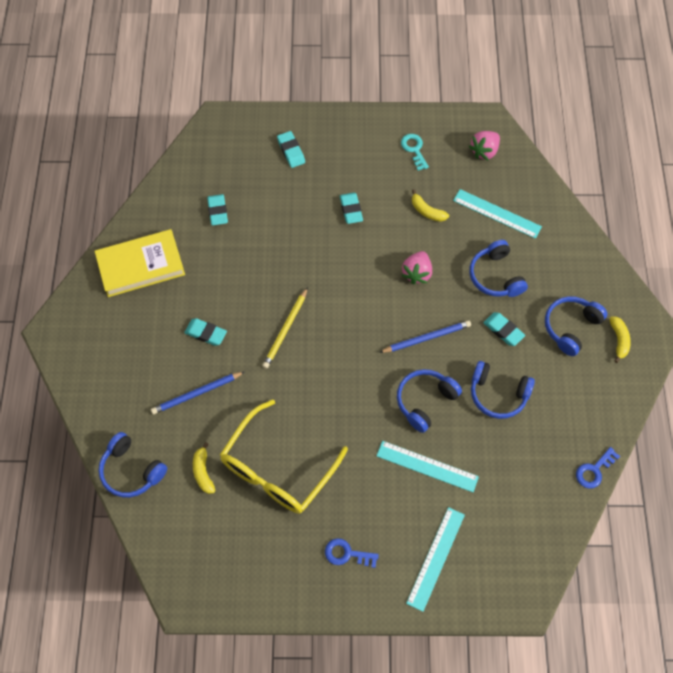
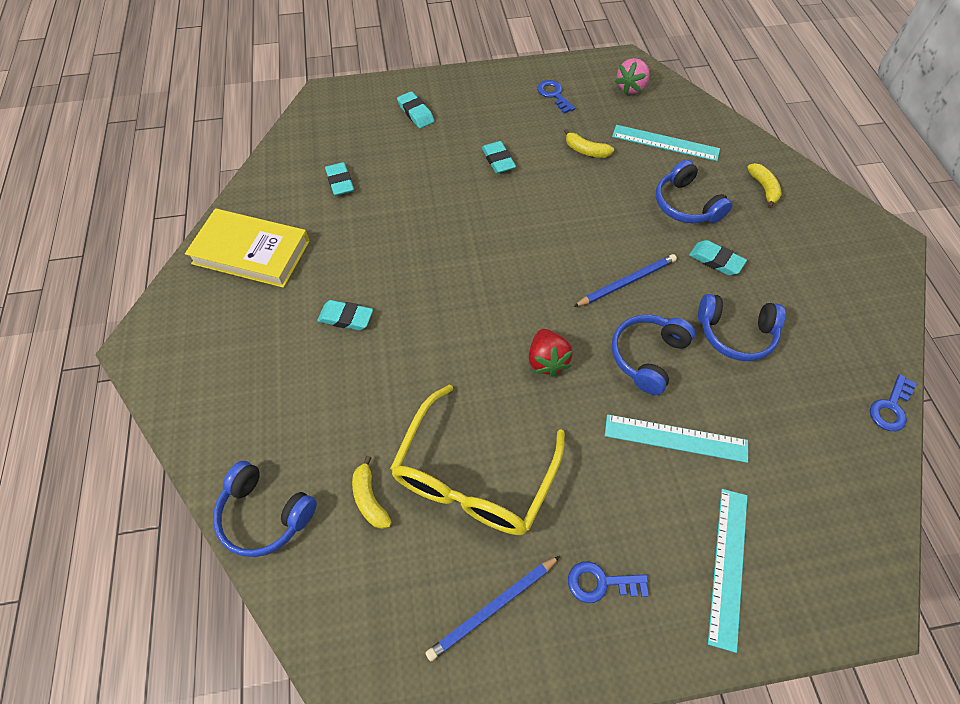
camera: 10 degrees left, 5 degrees down
(141, 266) = (251, 252): yellow book -> yellow book turned 45 degrees clockwise
(196, 394) = (345, 394): blue pencil -> blue pencil (493, 608)
(285, 330) = (448, 298): yellow pencil -> none
(349, 392) = (547, 360): none -> red strawberry
(414, 149) = (554, 95): turquoise key -> blue key
(417, 273) = (593, 214): pink strawberry -> none
(571, 327) = (793, 246): blue headphones -> none
(619, 340) = (854, 251): yellow banana -> yellow banana (763, 188)

